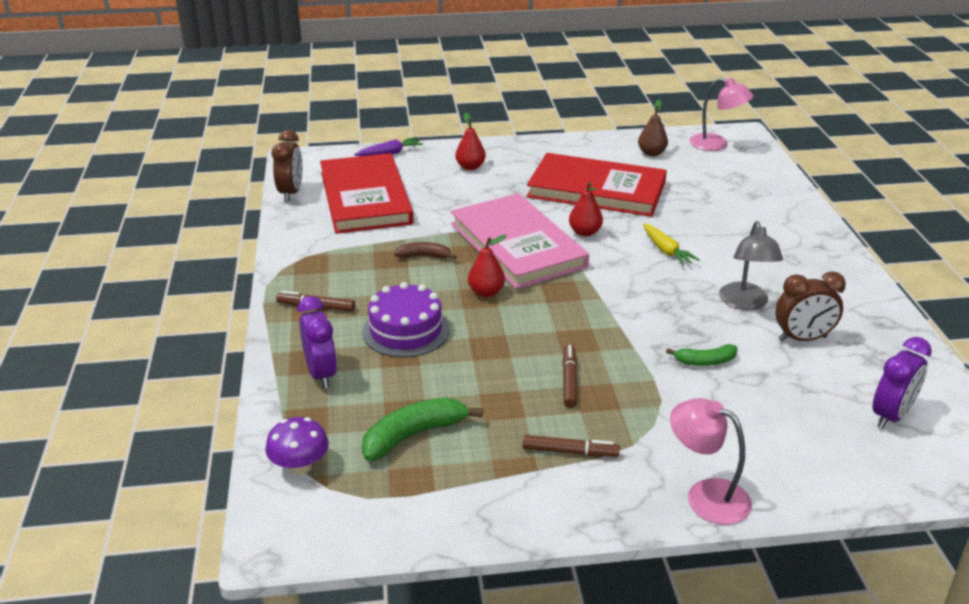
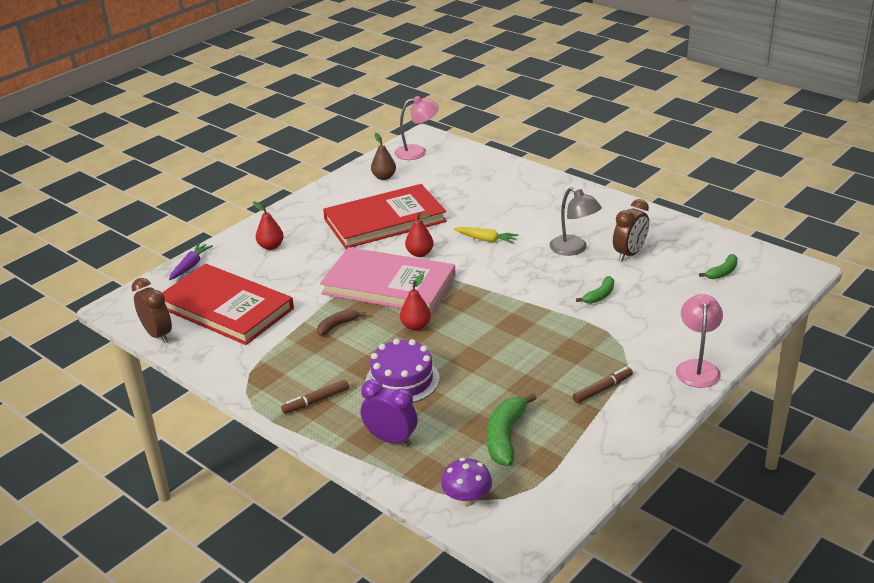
camera: 40 degrees left, 0 degrees up
(569, 381) = (545, 350): brown marker -> none
(706, 496) = (697, 367): pink lamp -> pink lamp turned 105 degrees clockwise
(891, 416) = (722, 272): purple clock -> green banana

